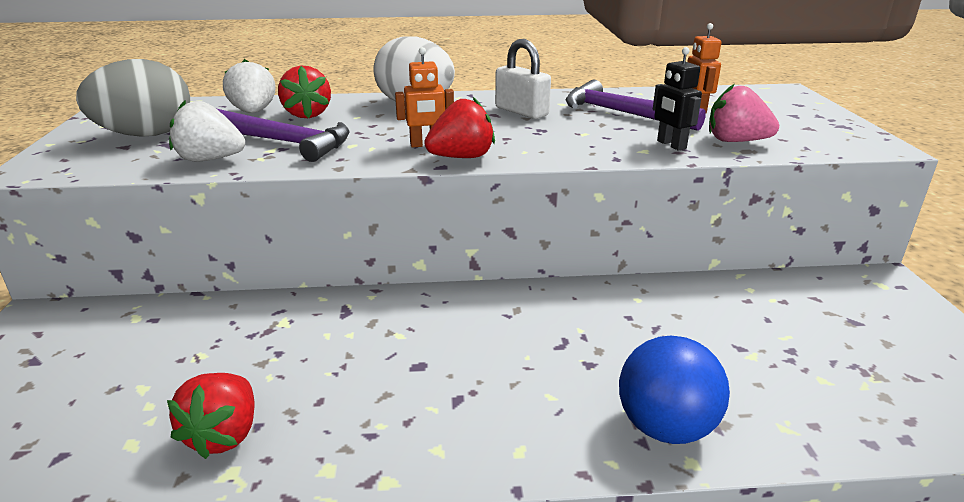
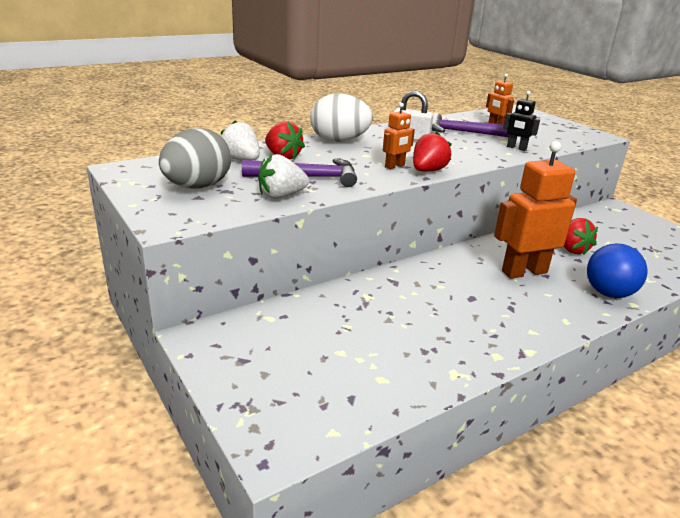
camera: 30 degrees left, 0 degrees up
(224, 435) = (425, 358): red strawberry -> red strawberry (571, 249)
(557, 348) = (524, 272): none -> orange robot
(736, 141) = (541, 142): pink strawberry -> none

